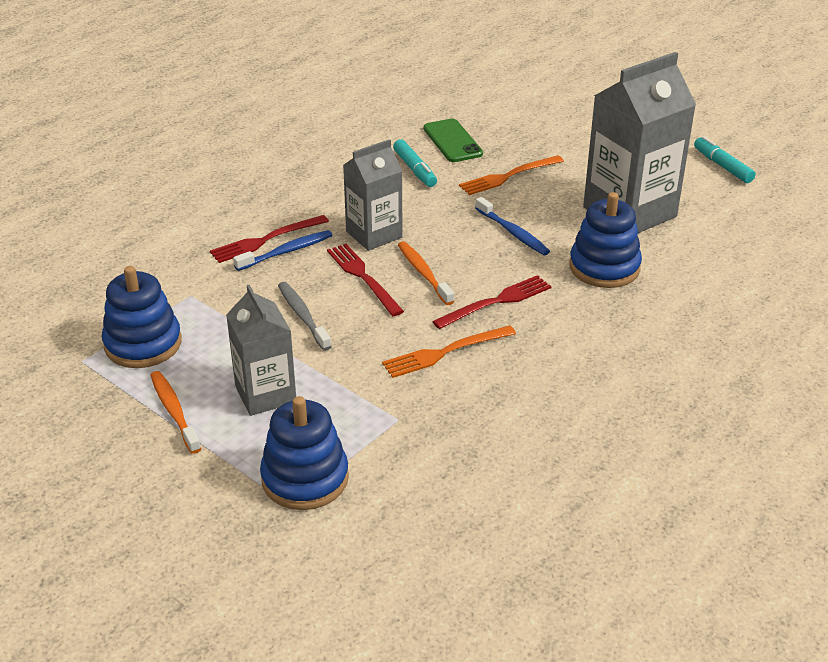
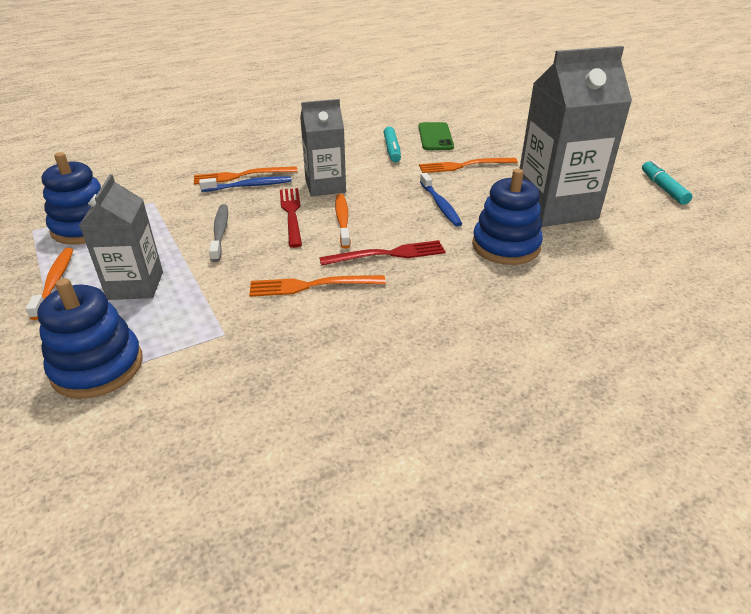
camera: 20 degrees right, 0 degrees up
(265, 240) = (241, 176): red fork -> orange fork

